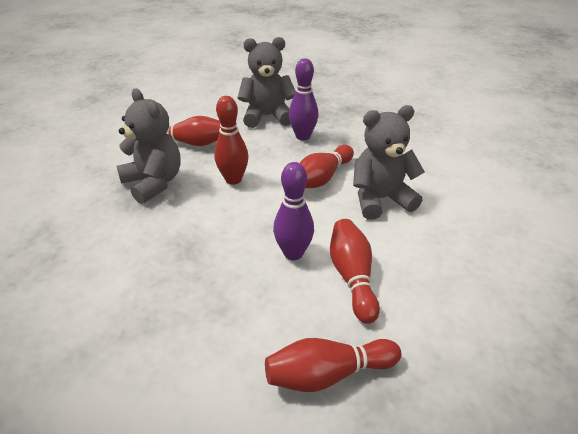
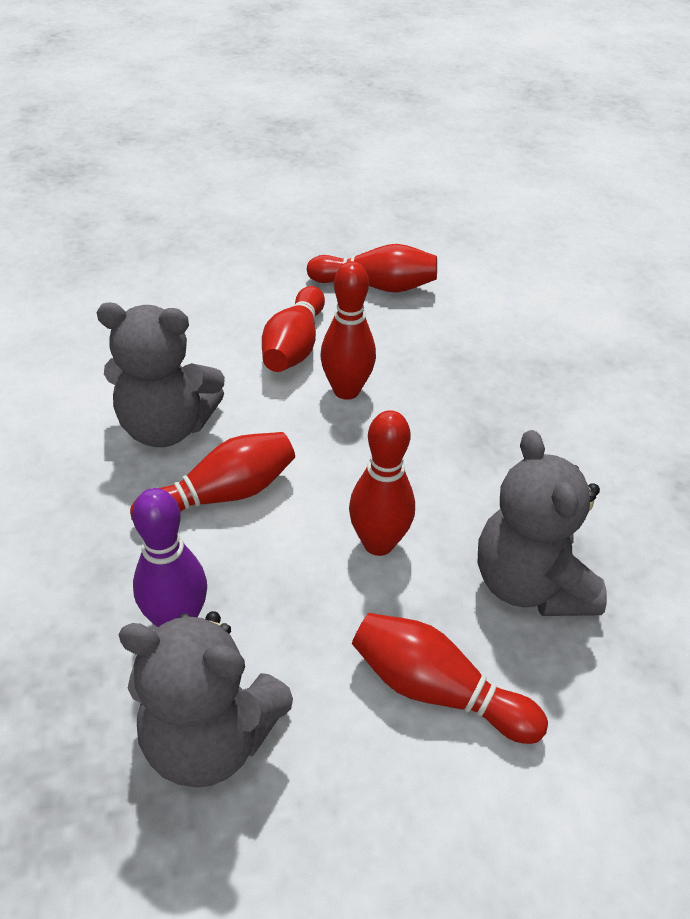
camera: 160 degrees left, 5 degrees up
(293, 253) = (346, 390): purple bowling pin -> red bowling pin

